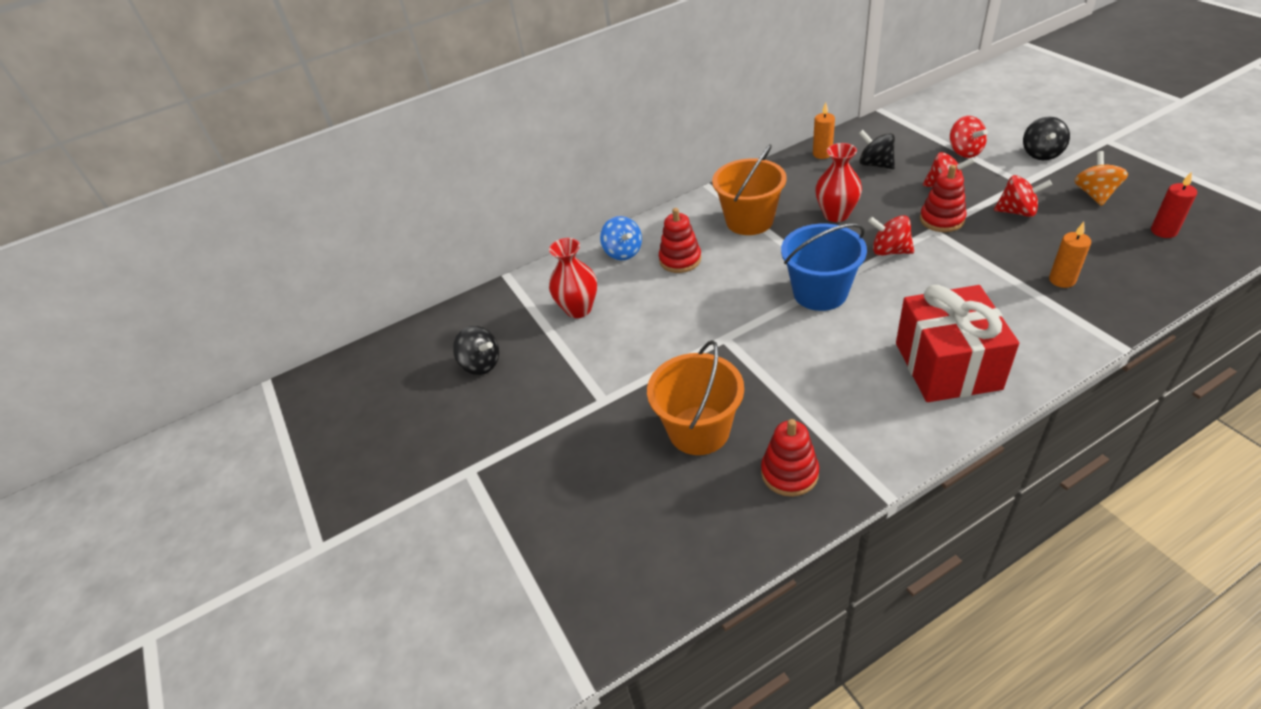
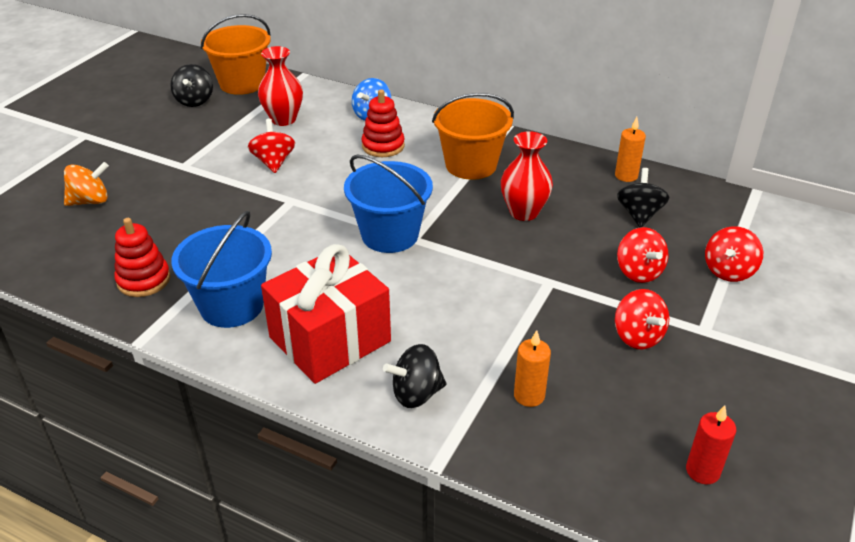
camera: 50 degrees right, 5 degrees down
(699, 430) = (172, 220): orange bucket -> orange bucket (242, 83)
(867, 417) = (232, 306): none -> blue bucket
(889, 251) = (488, 261): red spinning top -> red spinning top (274, 162)
(942, 219) = (574, 283): red stacking toy -> none
(1041, 153) = (786, 333): black spinning top -> black spinning top (416, 394)
(1095, 194) = (734, 395): orange spinning top -> orange spinning top (90, 201)

